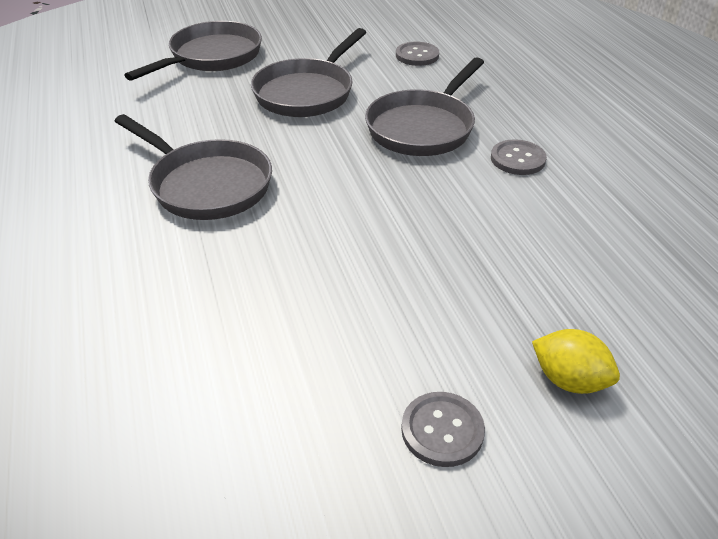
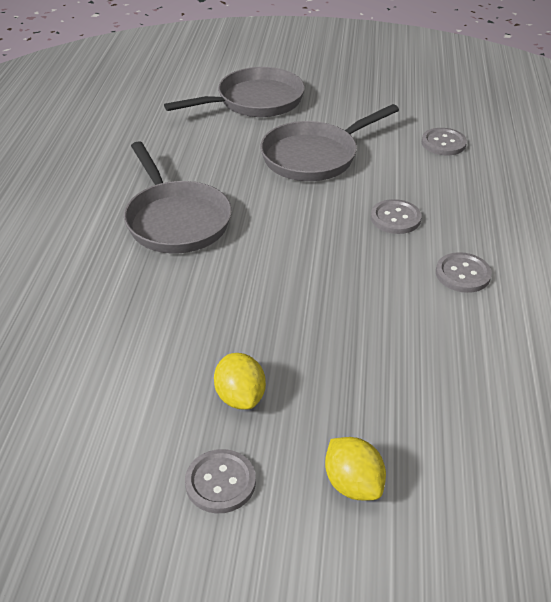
camera: 25 degrees right, 0 degrees up
(399, 336) = (240, 397): none -> yellow lemon
(423, 127) = (395, 218): grey pan -> grey button

